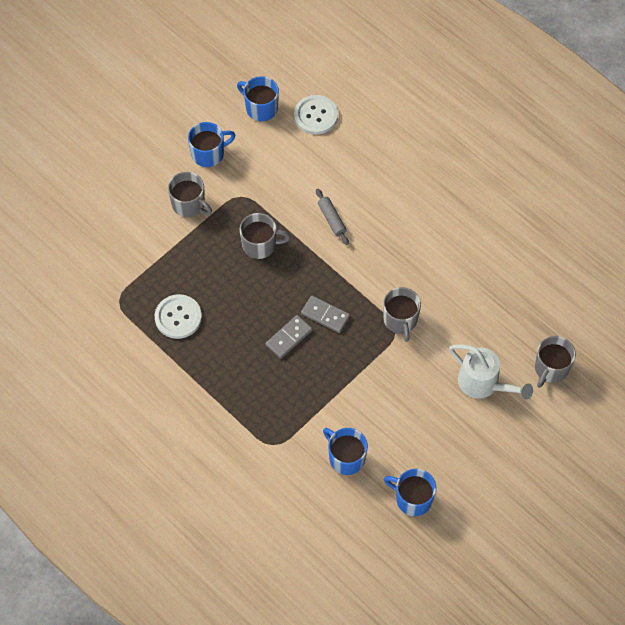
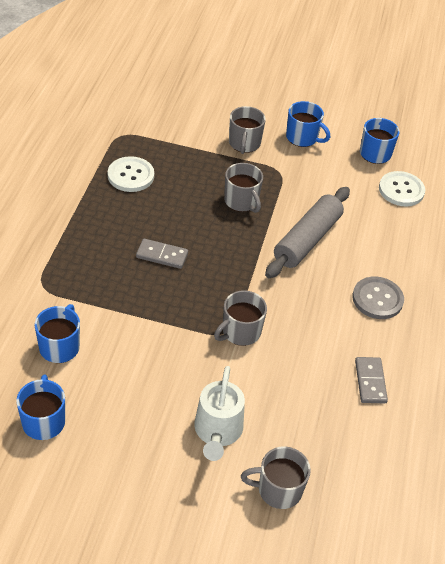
camera: 55 degrees right, 15 degrees down
(325, 315) = (204, 272): grey domino -> grey domino (370, 381)
(331, 219) = (307, 240): grey rolling pin -> grey rolling pin, size x2.05
(420, 205) = (377, 299): none -> grey button

